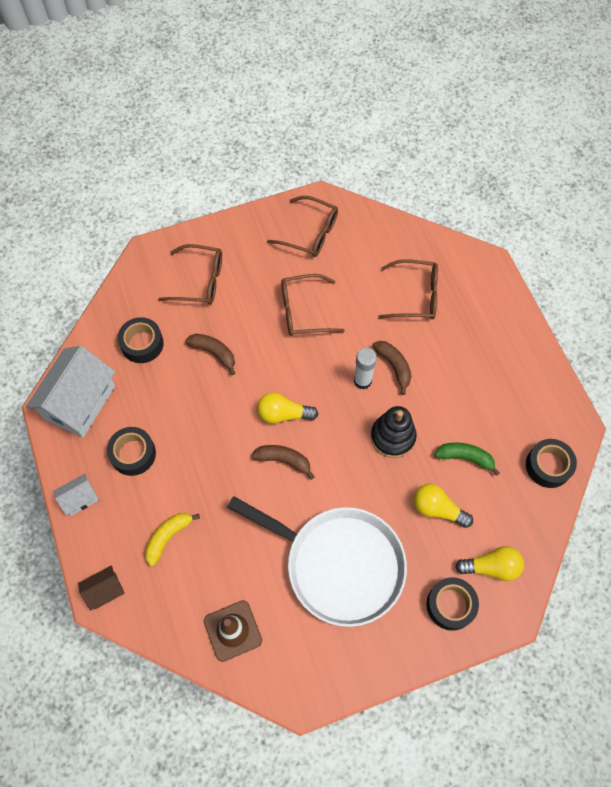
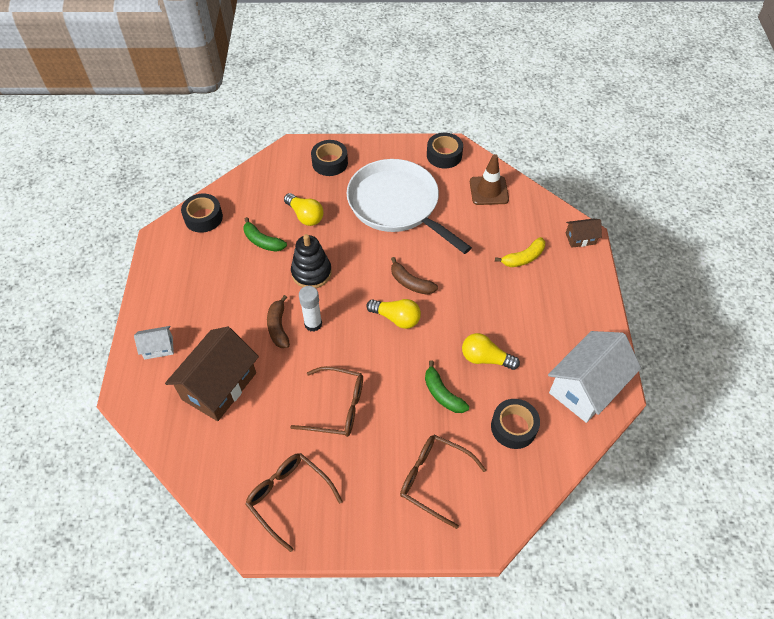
camera: 160 degrees left, 10 degrees down
(80, 498) = (594, 306): white house -> white house (158, 348)
(133, 454) = (541, 327): black tape -> black tape (444, 155)
(214, 353) = (442, 394): brown banana -> green banana
(415, 296) = (219, 386): brown glasses -> brown house
(491, 567) = (288, 174): yellow light bulb -> yellow light bulb (485, 358)

